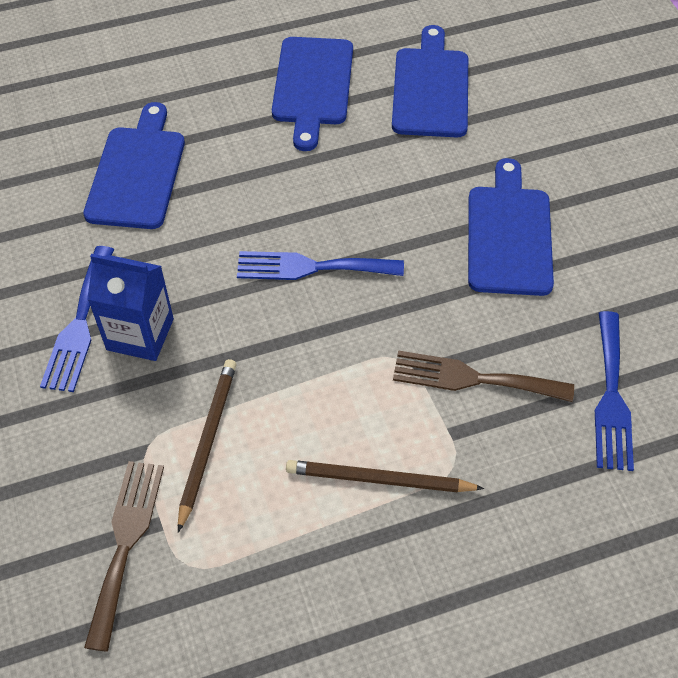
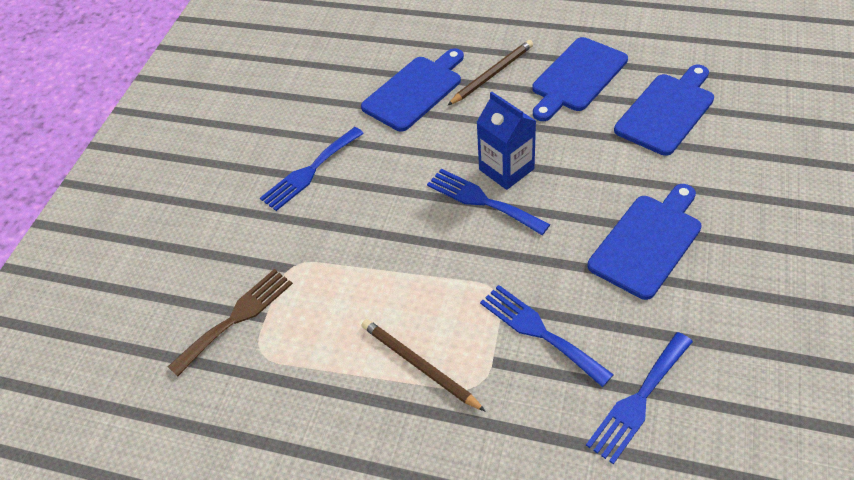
camera: 40 degrees right, 5 degrees down
(140, 334) = (340, 194): blue carton -> blue carton (506, 169)
(207, 441) = (329, 281): brown pencil -> brown pencil (492, 74)
(473, 378) = (539, 331): brown fork -> blue fork

